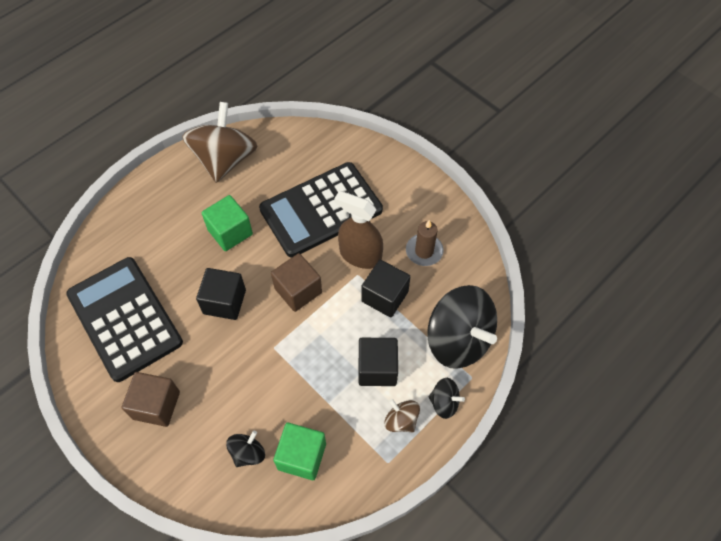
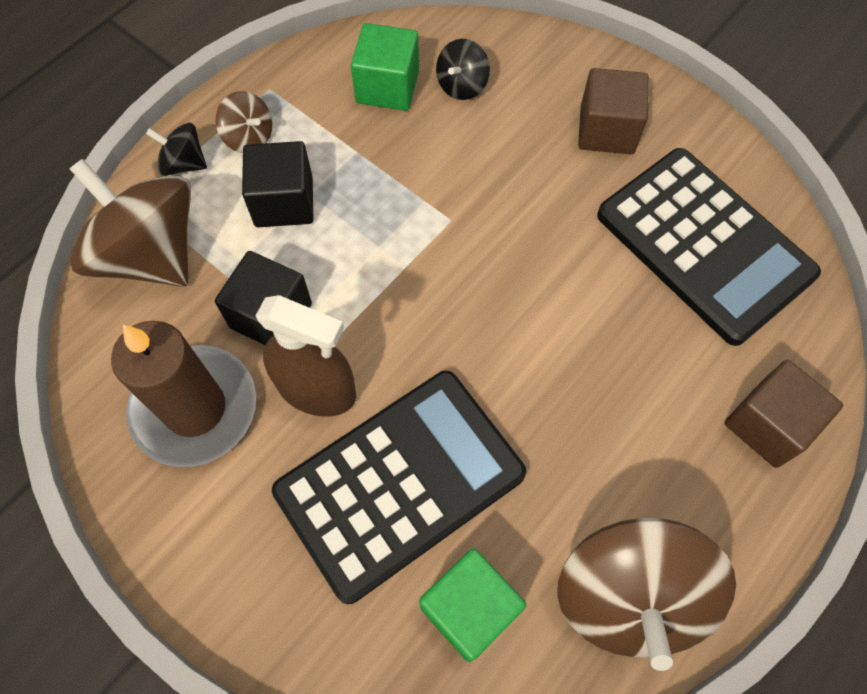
camera: 175 degrees right, 5 degrees up
(224, 302) = (547, 285): black cube -> none
(230, 232) = (571, 417): green cube -> green cube (469, 609)
(298, 290) = (424, 314): brown cube -> brown cube (768, 424)
(424, 251) = (195, 408): brown candle -> brown candle, size x1.77
(458, 340) = (150, 254): black spinning top -> brown spinning top

